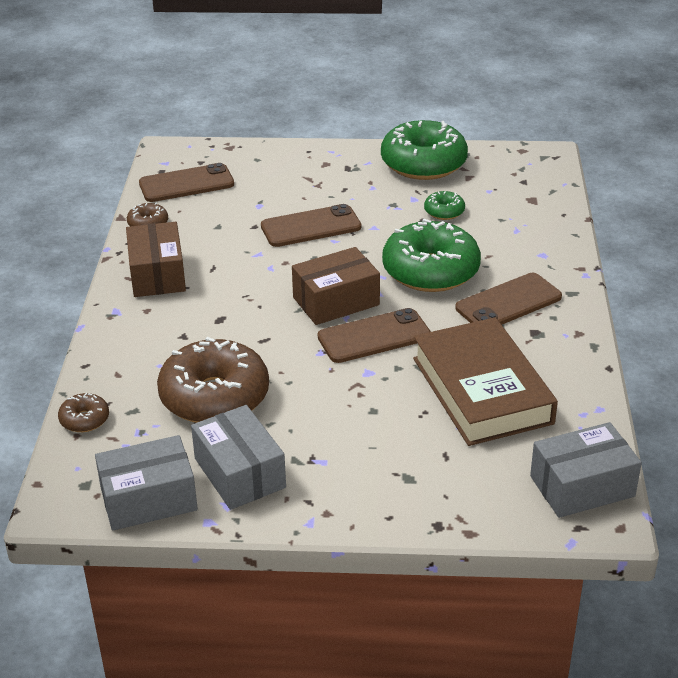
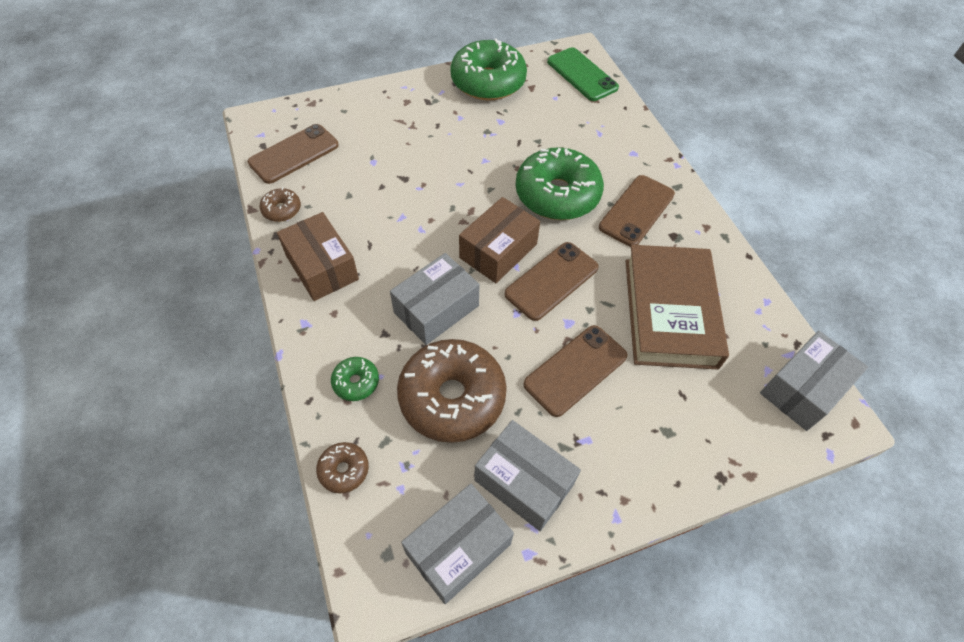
camera: 25 degrees left, 20 degrees up
(244, 330) = (436, 309): none -> grey box
(311, 227) = (431, 174): brown phone -> brown phone (575, 370)
(444, 211) = (532, 128): green donut -> green donut (356, 382)
(482, 390) = (670, 312): brown book -> brown book turned 45 degrees clockwise
(534, 177) = (582, 75): none -> green phone

